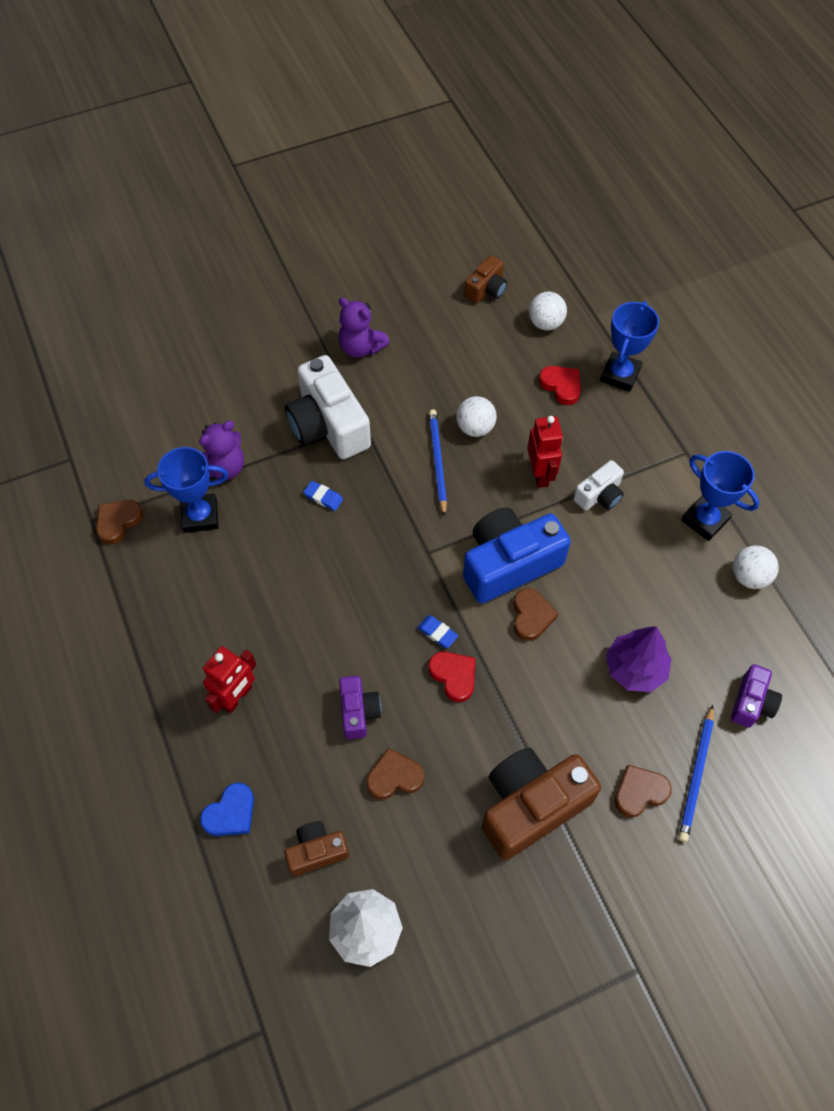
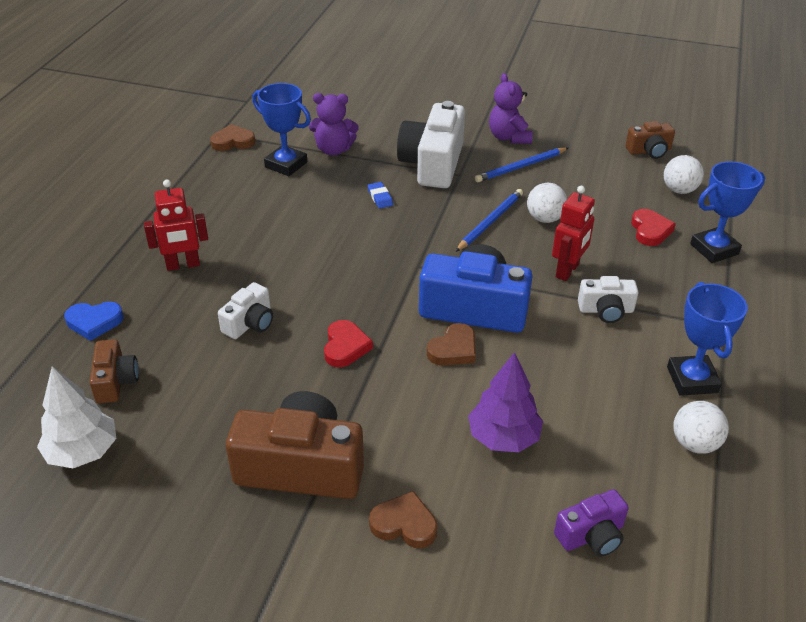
camera: 40 degrees right, 20 degrees down
(317, 851) = (116, 381): brown camera -> brown camera turned 60 degrees clockwise
(358, 712) = (250, 323): purple camera -> white camera
(394, 777) = (224, 376): brown heart -> none
(437, 633) = (365, 315): blue eraser -> none
(696, 775) = (472, 550): blue pencil -> blue pencil (520, 167)

